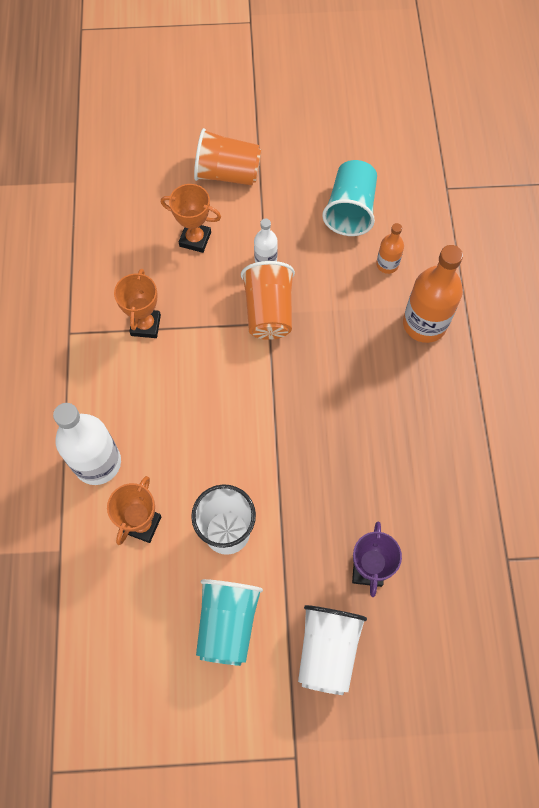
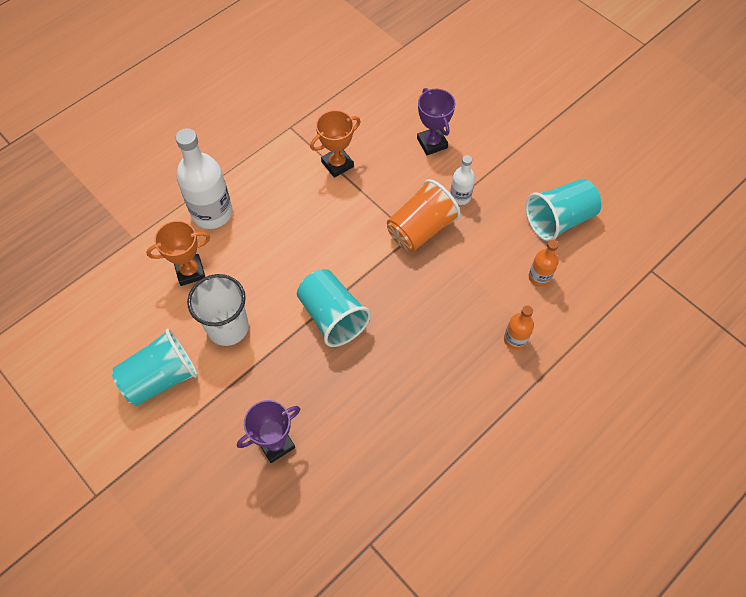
camera: 50 degrees right, 5 degrees down
(195, 239) = (432, 143): orange trophy -> purple trophy
(228, 173) = (504, 123): orange cup -> none
(290, 440) = (332, 316): none -> turquoise cup
(327, 650) = (191, 460): white cup -> none
(424, 324) = (515, 339): orange bottle -> orange bottle, size x0.52

